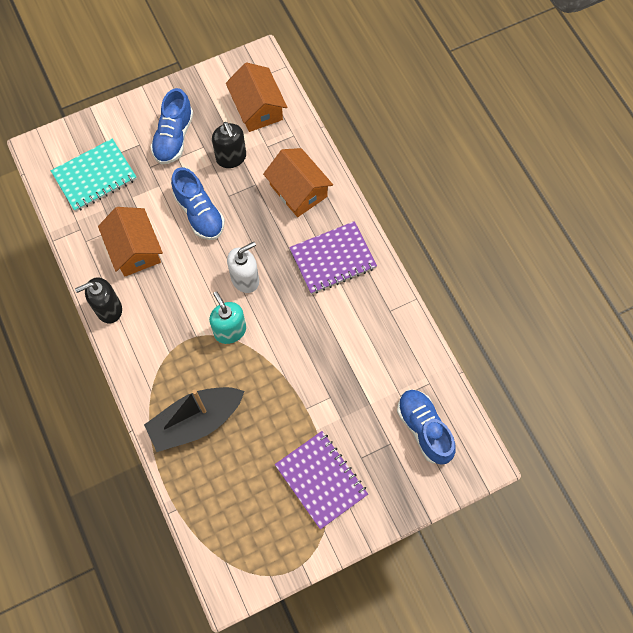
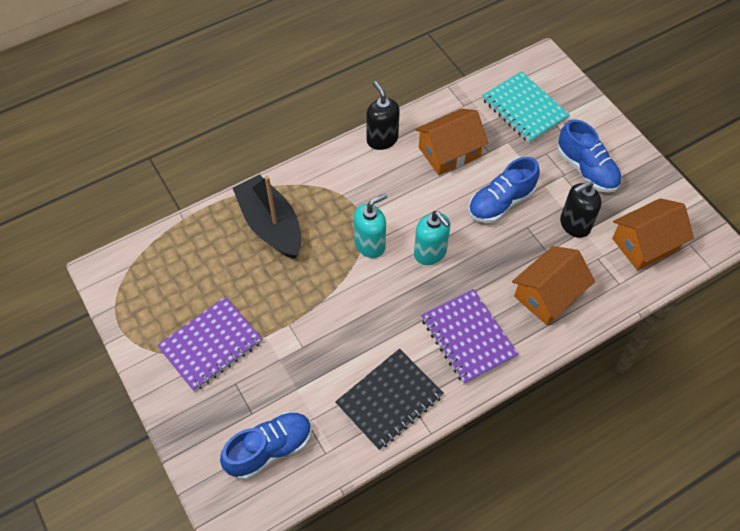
camera: 85 degrees right, 10 degrees down
(174, 137) = (586, 169): blue shoe -> blue shoe turned 135 degrees counterclockwise
(245, 279) = (430, 253): white soap dispenser -> turquoise soap dispenser
(385, 328) = (389, 400): none -> black notebook

